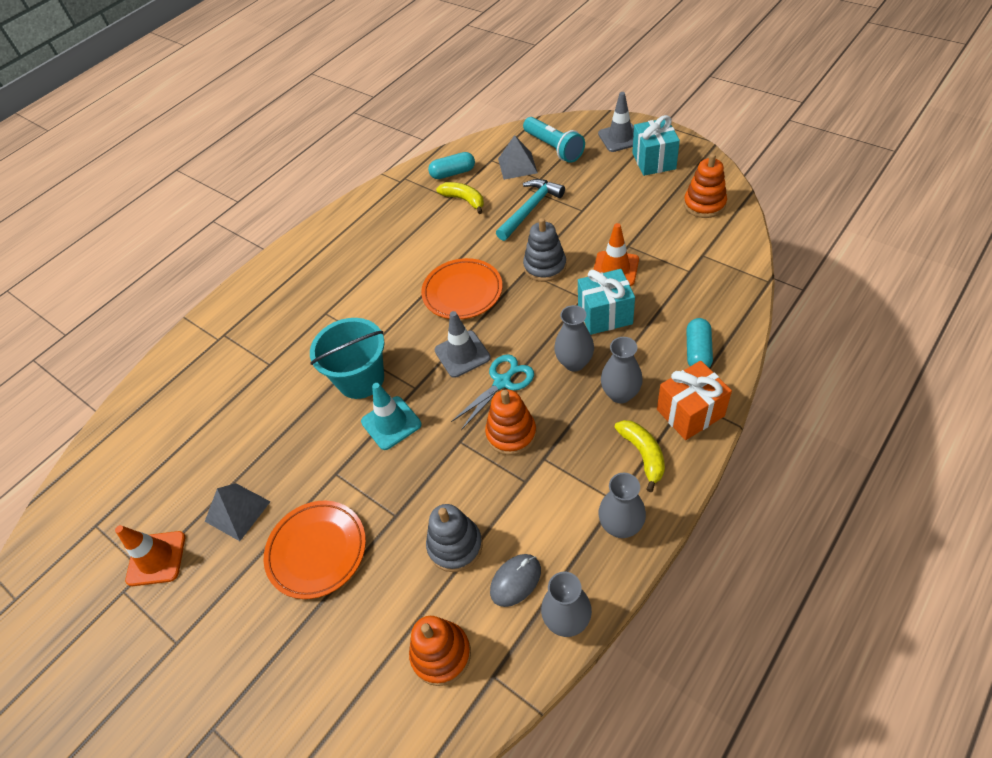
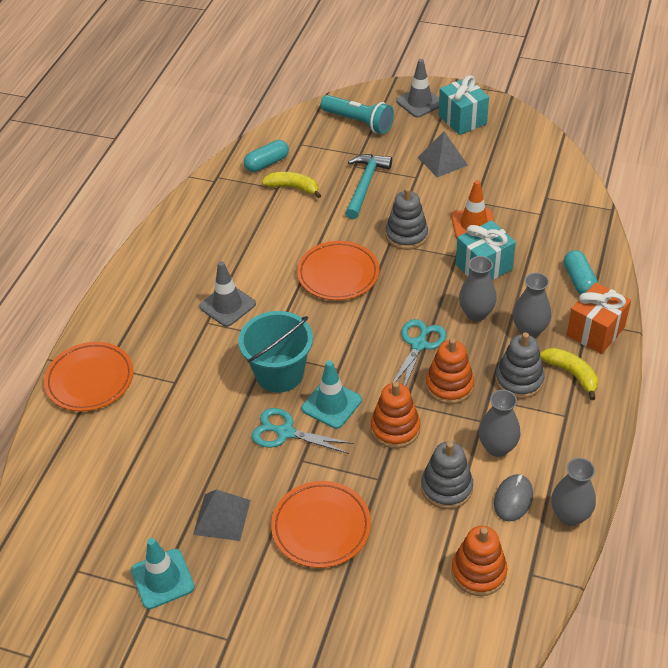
camera: 25 degrees left, 5 degrees down
(156, 558) = (162, 579): orange traffic cone -> turquoise traffic cone
(204, 344) = (90, 380): none -> orange plate
(336, 441) = (285, 432): none -> turquoise scissors
(462, 354) = (368, 329): grey traffic cone -> grey traffic cone (227, 305)
(517, 165) = (330, 145): grey pyramid -> grey pyramid (442, 161)
(584, 446) = (519, 380): none -> grey stacking toy
(620, 526) = (579, 433): grey vase -> grey vase (497, 447)
(704, 204) = (527, 152): orange stacking toy -> orange stacking toy (395, 428)

